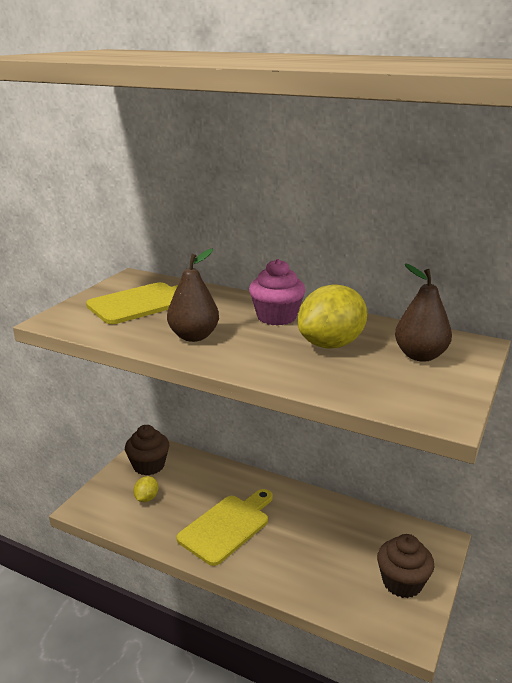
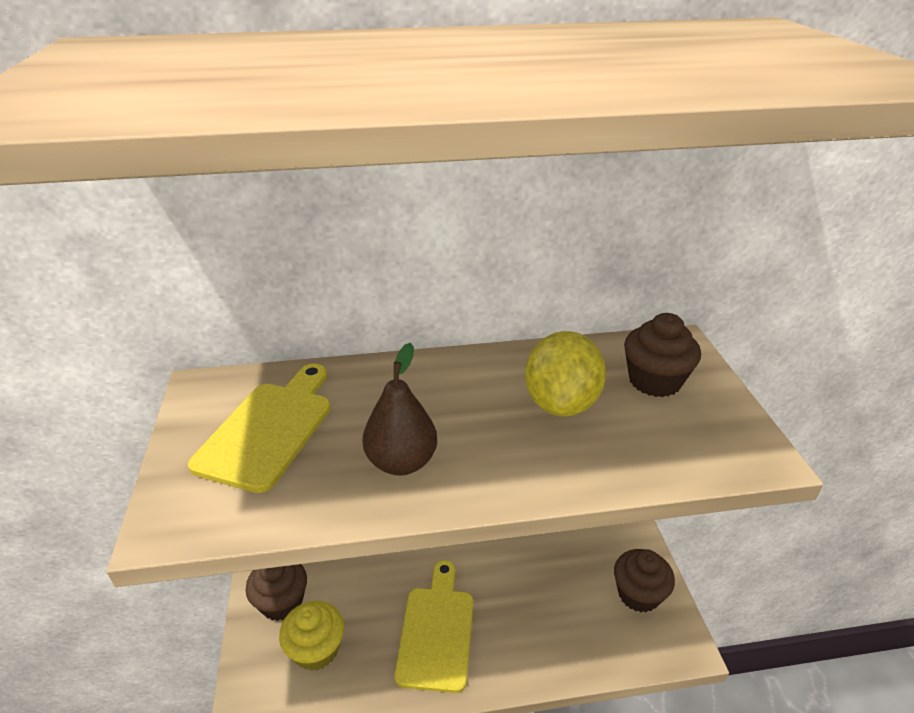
camera: 35 degrees left, 10 degrees up
(146, 498) = (316, 649): yellow lemon -> yellow cupcake
(276, 317) = (460, 384): pink cupcake -> none
(420, 355) = (654, 381): brown pear -> brown cupcake

